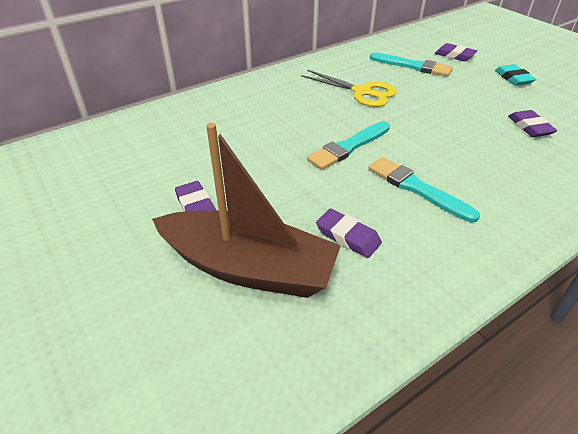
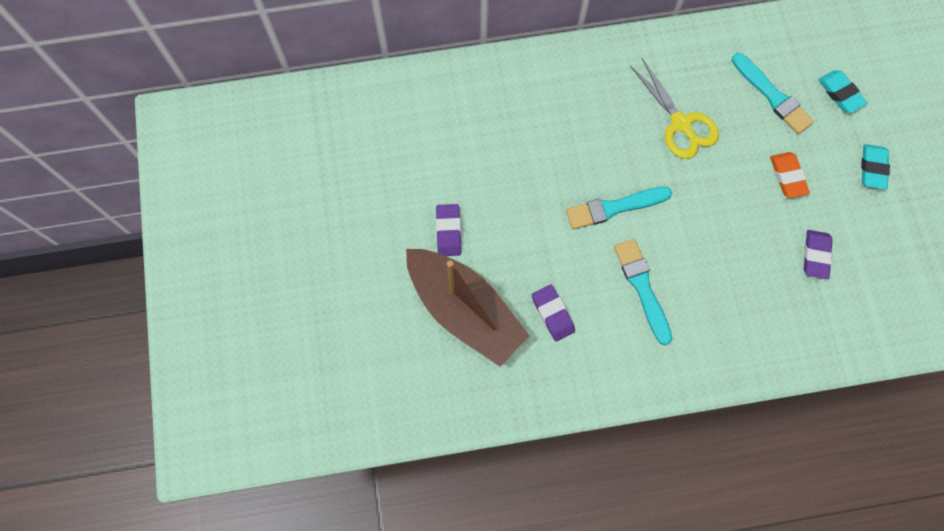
camera: 25 degrees right, 30 degrees up
(454, 55) = (840, 93): purple eraser -> turquoise eraser
(463, 96) = (787, 176): none -> orange eraser

